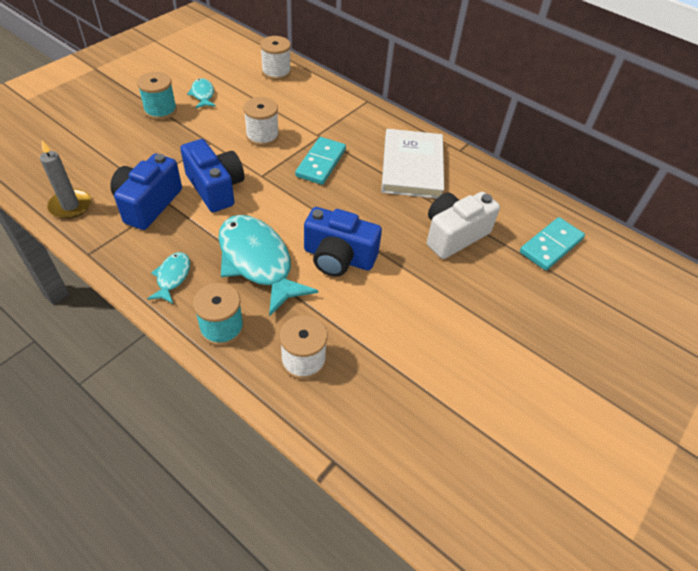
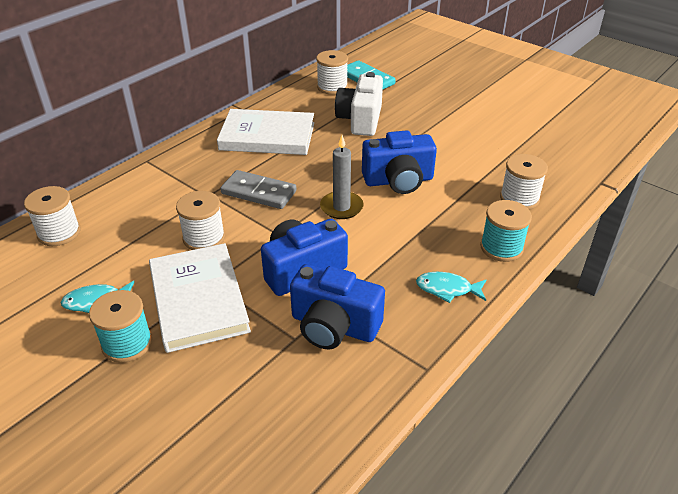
camera: 85 degrees left, 10 degrees down
(70, 206) = (342, 407): grey candle -> grey candle (341, 207)
(193, 137) = (198, 300): none -> white book
(258, 262) = (413, 230): turquoise fish -> none
(321, 163) = (258, 192): turquoise domino -> grey domino
(338, 257) = (398, 181): blue camera -> blue camera turned 60 degrees clockwise
(454, 235) = (360, 120): white camera -> white camera turned 45 degrees clockwise
(522, 215) = (332, 87): none -> white spool

